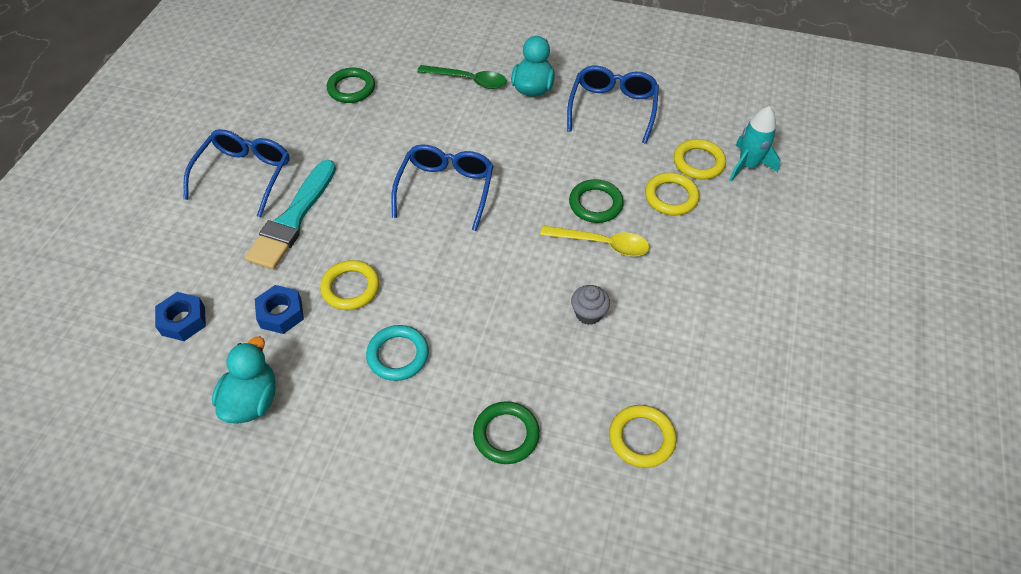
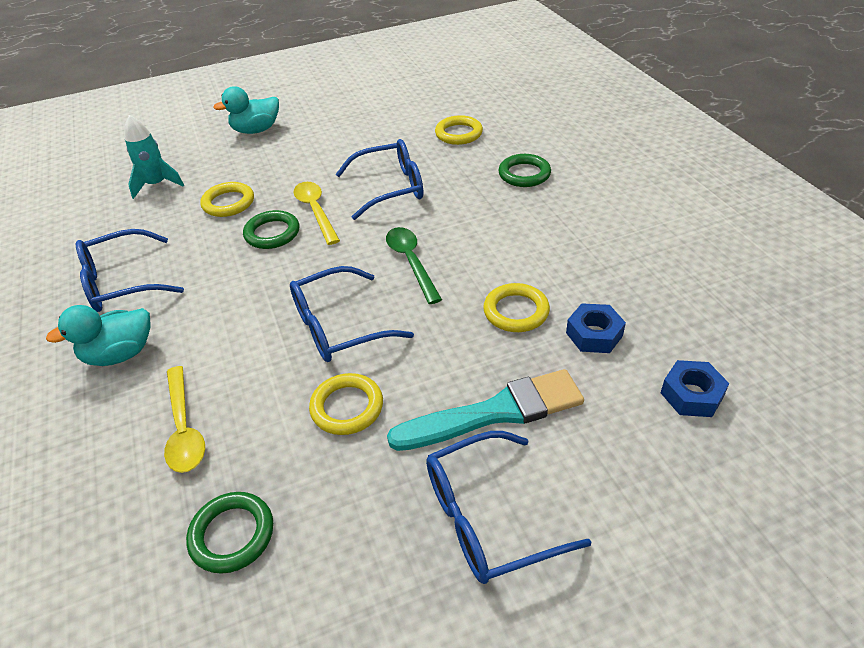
camera: 125 degrees left, 10 degrees down
(252, 400) = (674, 291): turquoise duck -> turquoise duck (256, 130)
(398, 355) = (536, 247): turquoise ring -> none
(439, 94) = (184, 428): none -> yellow spoon
(468, 80) = (137, 418): green spoon -> green spoon (411, 262)
(588, 313) = (391, 188): grey cupcake -> blue glasses
(698, 162) = (171, 207): yellow ring -> yellow ring (347, 407)

